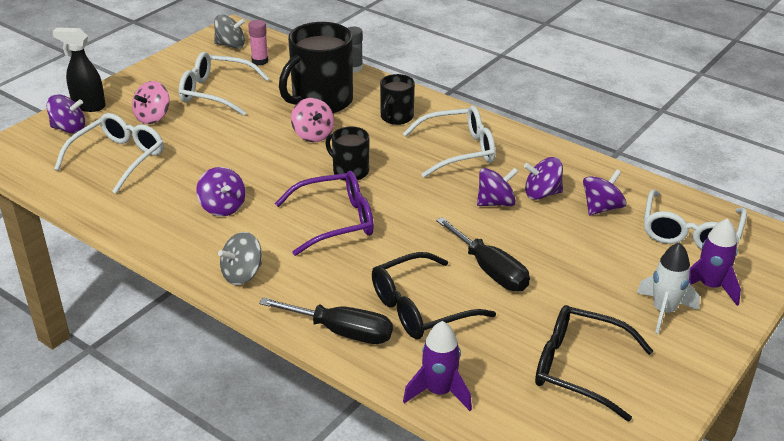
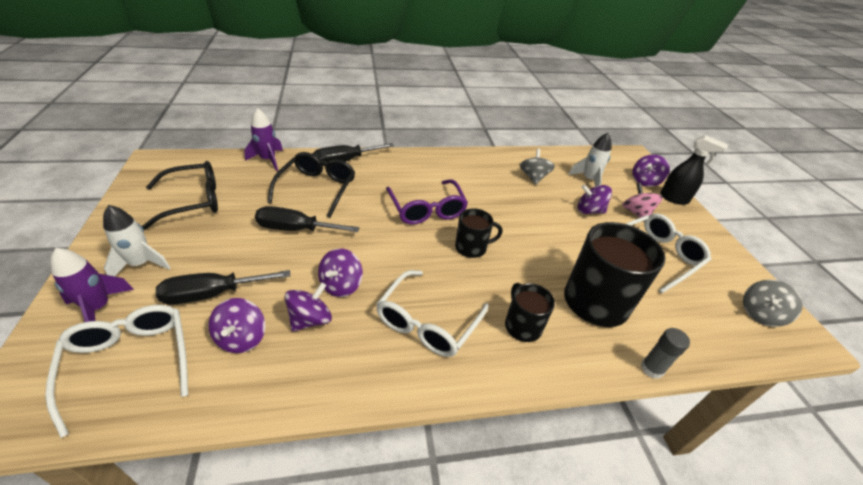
camera: 130 degrees right, 5 degrees up
(88, 106) = (674, 199): black spray bottle -> black spray bottle turned 60 degrees clockwise
(118, 159) = (588, 180): white glasses -> white rocket
(222, 207) = (494, 184): purple spinning top -> purple spinning top (589, 211)
(242, 274) = (427, 161): grey spinning top -> grey spinning top (533, 177)
(260, 61) = (710, 312): pink glue stick -> none
(313, 135) = (541, 262): pink spinning top -> none
(336, 221) = (427, 209): purple glasses -> purple glasses turned 45 degrees counterclockwise
(608, 250) = (212, 294): none -> black screwdriver

